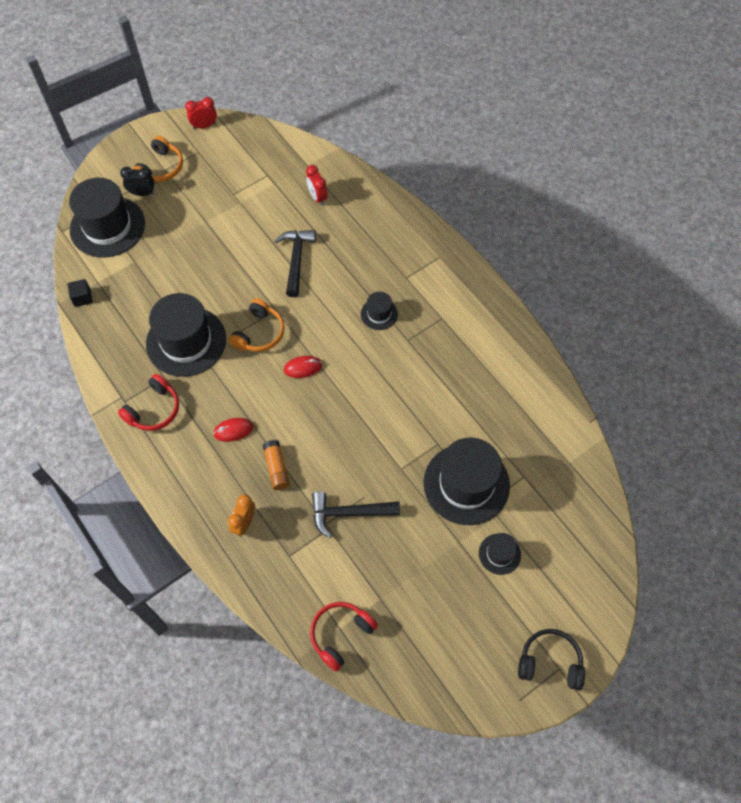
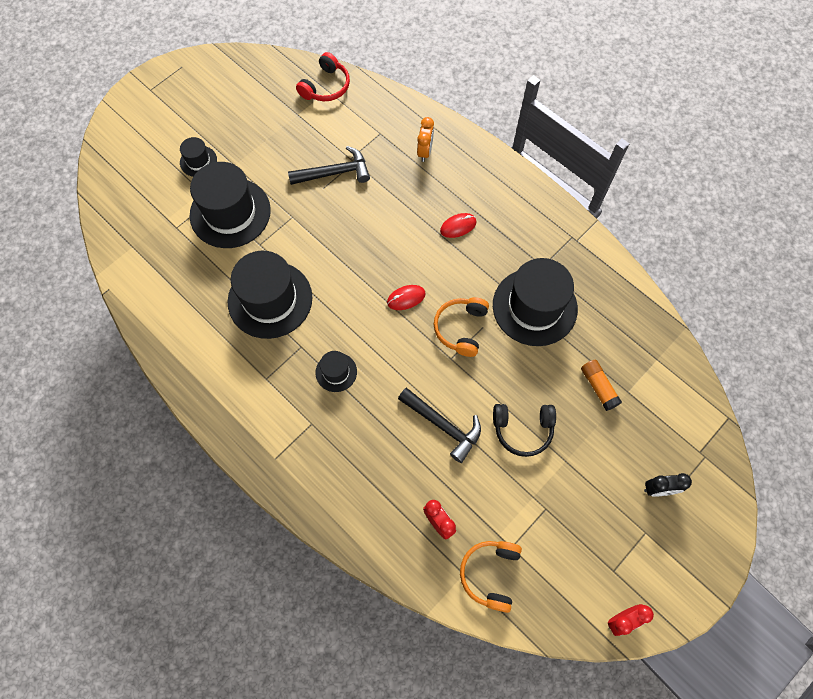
camera: 170 degrees right, 5 degrees up
(82, 298) = (664, 337): black cube -> none
(107, 226) = (679, 433): black hat -> black hat (270, 299)
(154, 410) = (540, 233): red headphones -> none
(161, 168) = (652, 534): orange headphones -> orange headphones (490, 574)
(276, 468) = (408, 199): orange glue stick -> orange glue stick (598, 387)
(296, 260) = (443, 426): black hammer -> black hammer turned 45 degrees counterclockwise
(550, 662) = (157, 92): black headphones -> black headphones (522, 429)

